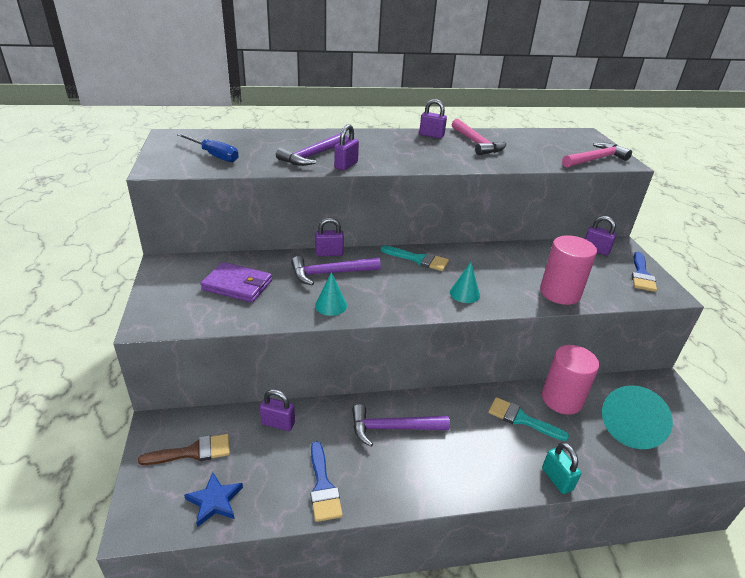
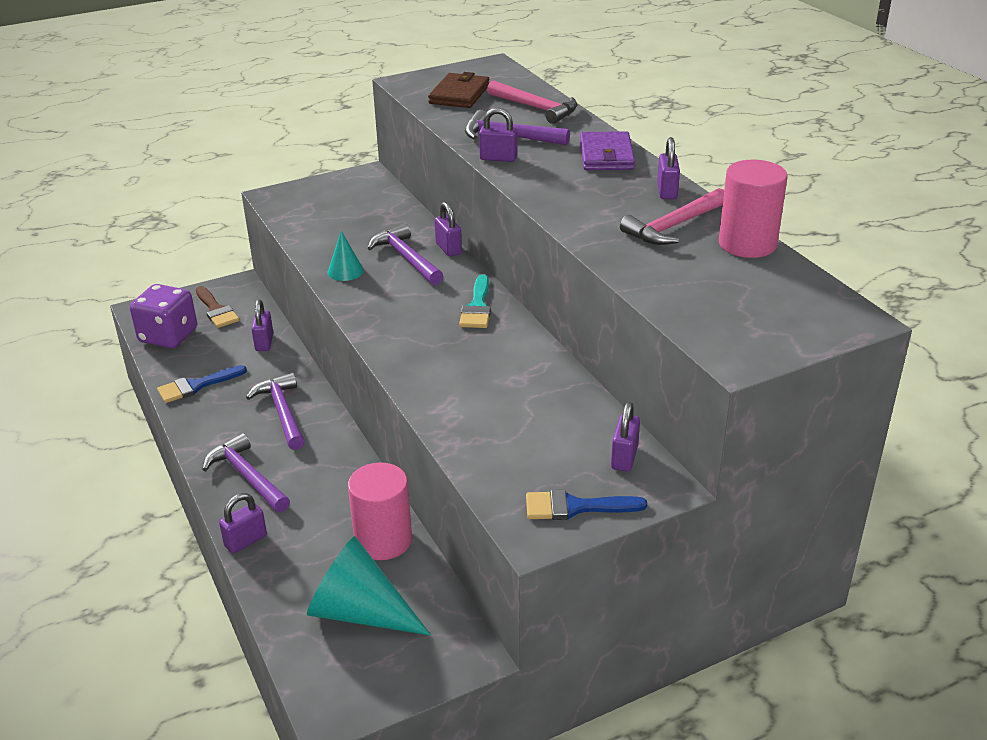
camera: 75 degrees right, 0 degrees up
(214, 155) = (459, 94): blue screwdriver -> brown wallet
(214, 501) = (168, 336): blue star -> purple dice
(237, 285) = (352, 216): purple wallet -> purple wallet (606, 155)
(464, 294) = (418, 349): turquoise cone -> none
(475, 466) = (247, 476): none -> purple hammer
(521, 419) = (332, 506): turquoise brush -> none
(557, 479) = (245, 541): turquoise padlock -> purple padlock
(560, 293) = (467, 425): pink cylinder -> pink cylinder (747, 244)
(595, 159) = (719, 330): pink hammer -> pink hammer (536, 108)

